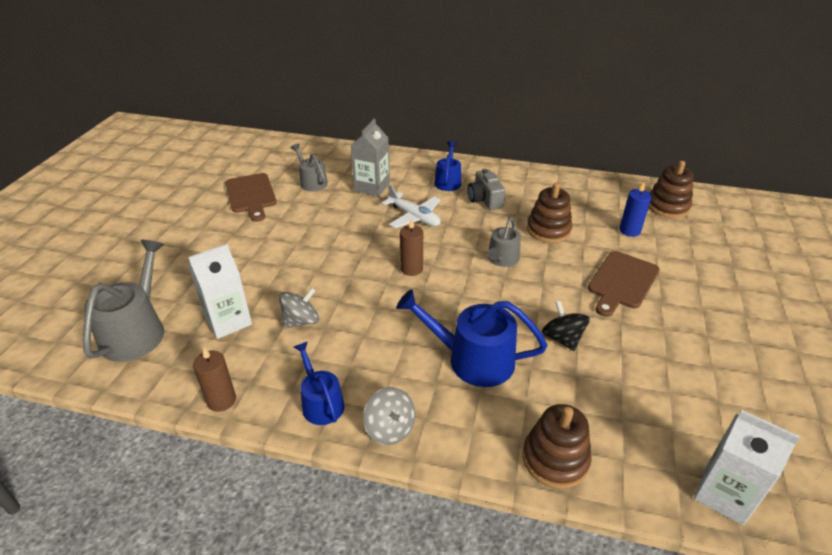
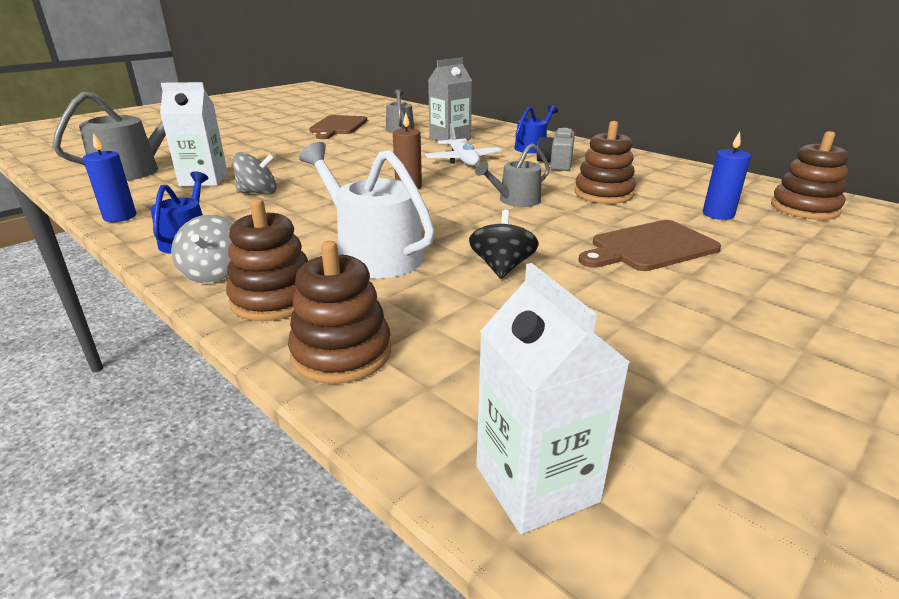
camera: 30 degrees right, 10 degrees down
(221, 400) = (120, 217): brown candle -> blue candle
(462, 434) = (274, 299): none -> brown stacking toy
(472, 359) = (373, 254): blue watering can -> white watering can

